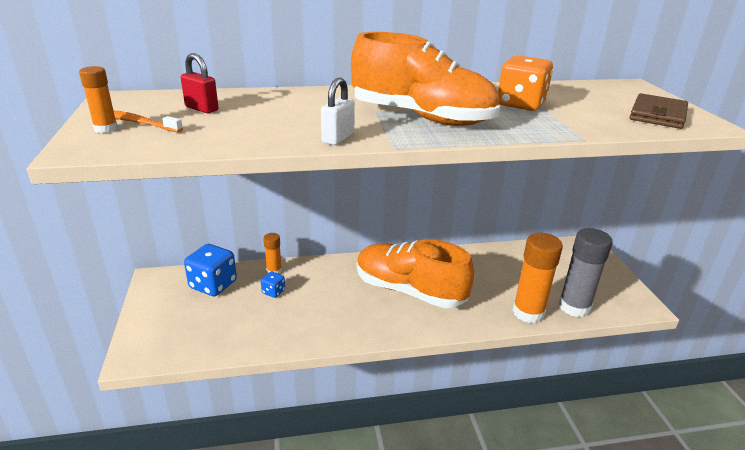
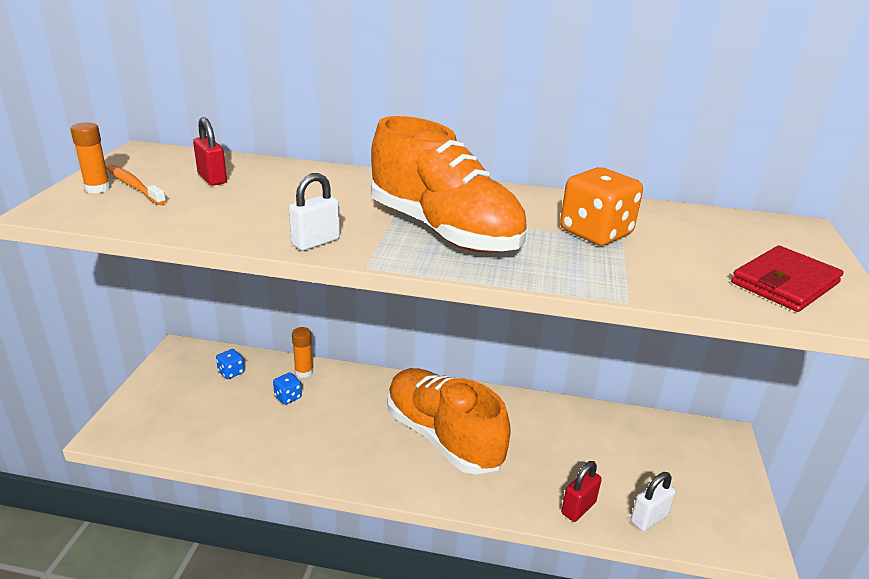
camera: 20 degrees right, 0 degrees up
(213, 285) = (231, 372): blue dice -> blue dice, size x0.49
(528, 312) = (578, 508): orange glue stick -> red padlock
(574, 307) = (648, 518): grey glue stick -> white padlock
(657, 115) = (784, 283): brown wallet -> red wallet

